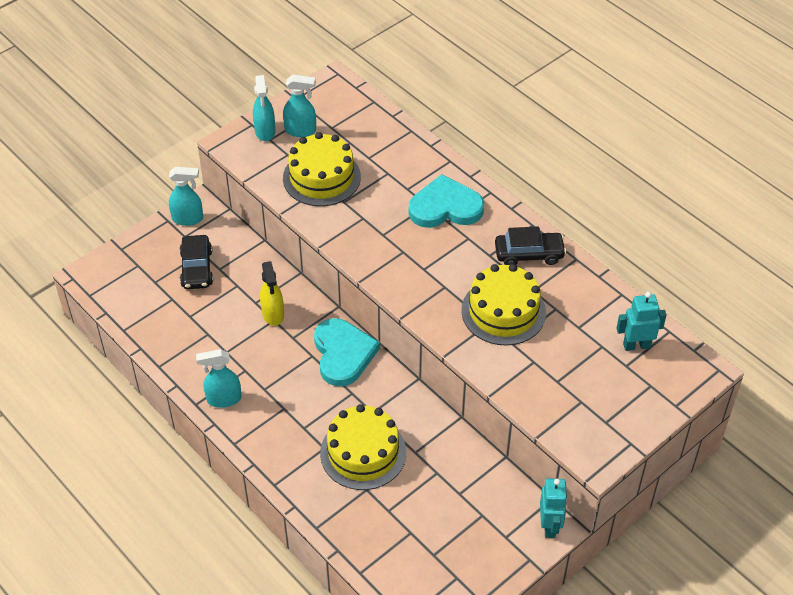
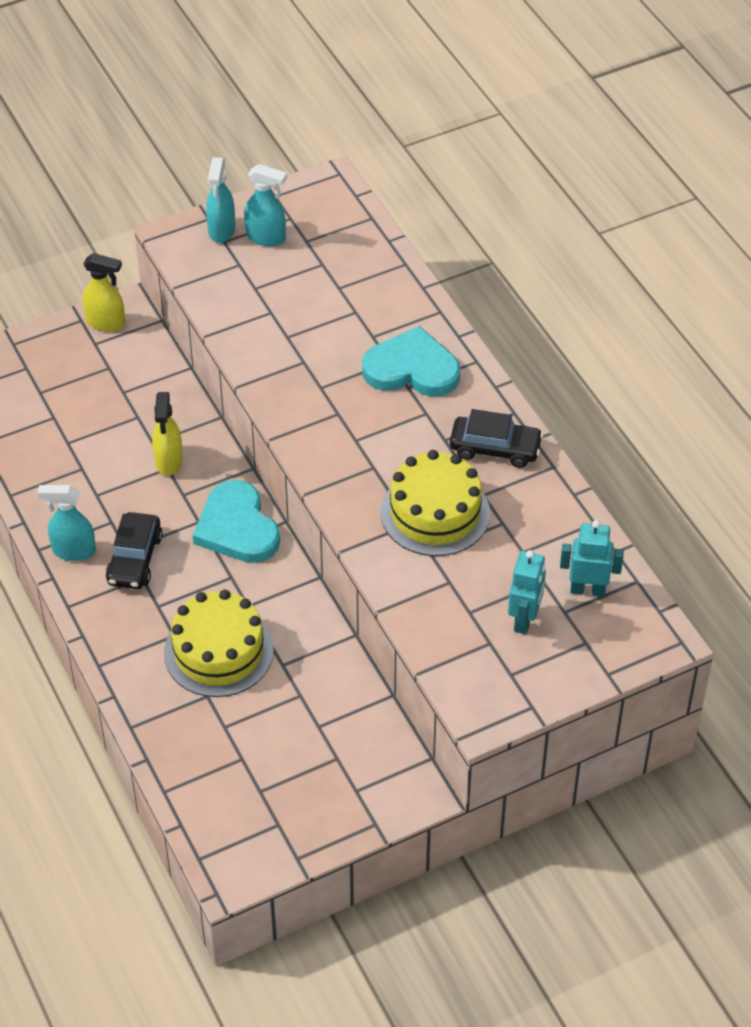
camera: 15 degrees right, 0 degrees up
(188, 219) = (106, 323): turquoise spray bottle -> yellow spray bottle
(197, 268) = (96, 386): black car -> black car (135, 559)
(321, 177) = (270, 301): yellow cake -> none
(343, 354) = (237, 527): turquoise heart -> turquoise heart turned 150 degrees clockwise
(550, 526) = (415, 790): turquoise robot -> turquoise robot (524, 620)

